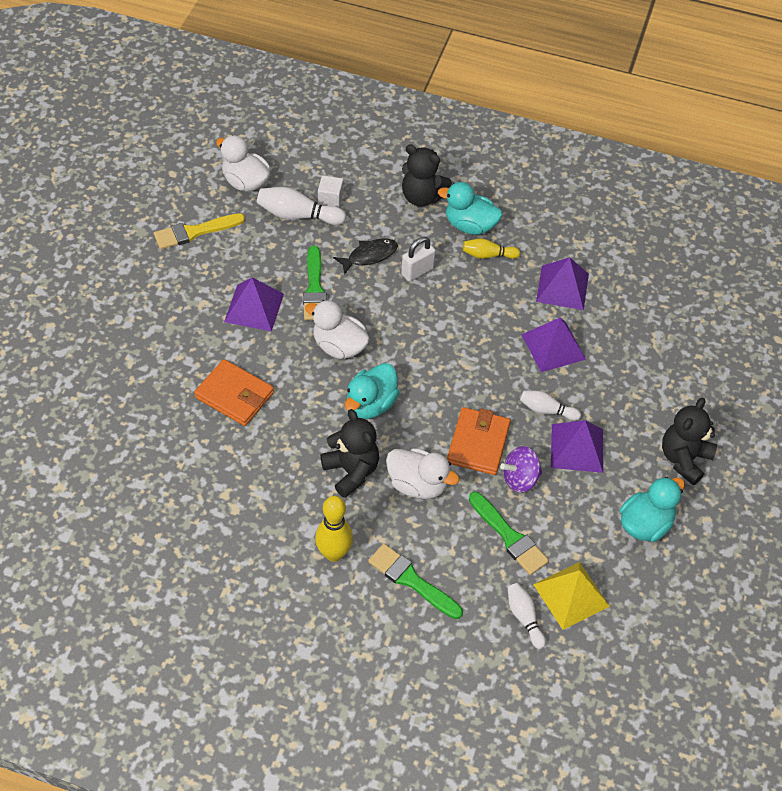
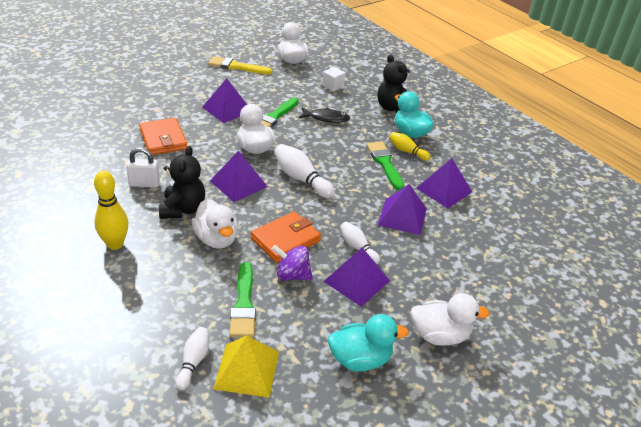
camera: 35 degrees right, 15 degrees down
(297, 215) = (304, 84): white bowling pin -> white bowling pin (301, 179)
(370, 404) = (238, 183): turquoise duck -> purple pyramid
(411, 580) = (144, 289): green brush -> green brush (385, 163)
(417, 271) = (349, 138): white padlock -> white padlock (144, 183)
(684, 459) = (439, 335): black teddy bear -> white duck

